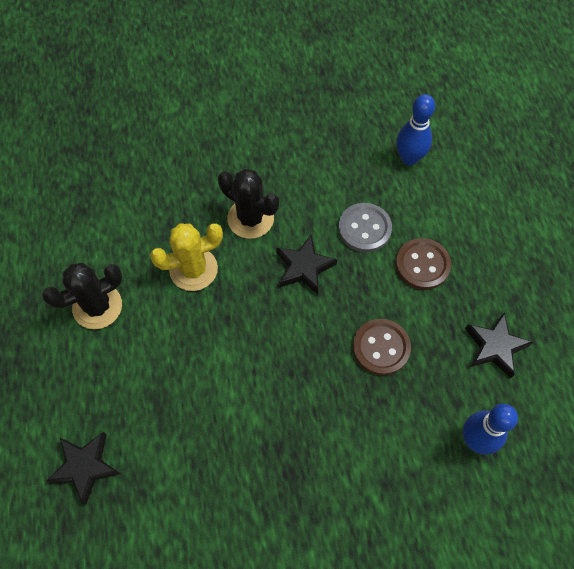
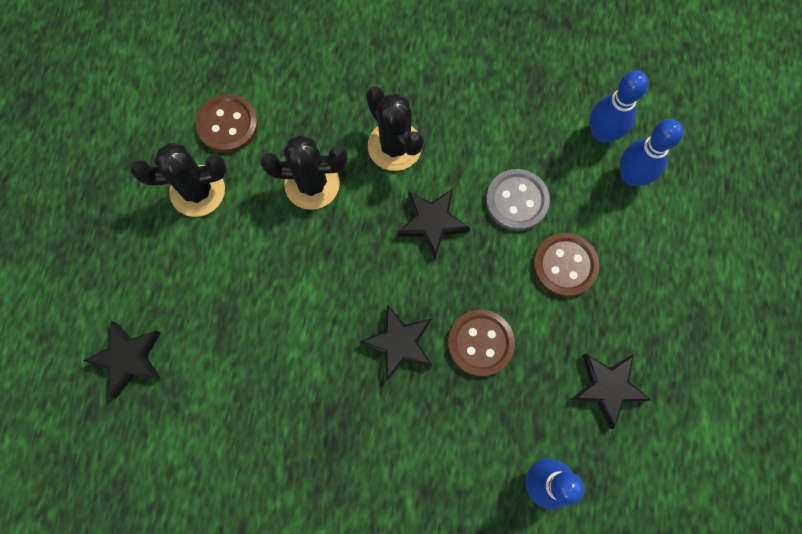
camera: 20 degrees right, 10 degrees up
(104, 246) = (227, 125): none -> brown button
(193, 269) = (312, 184): yellow cactus -> black cactus
(315, 371) = (399, 343): none -> black star
(444, 182) = (631, 176): none -> blue bowling pin

